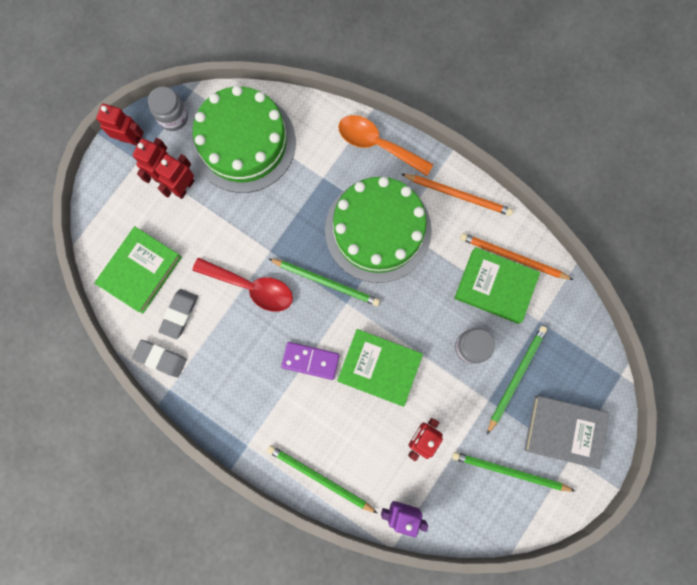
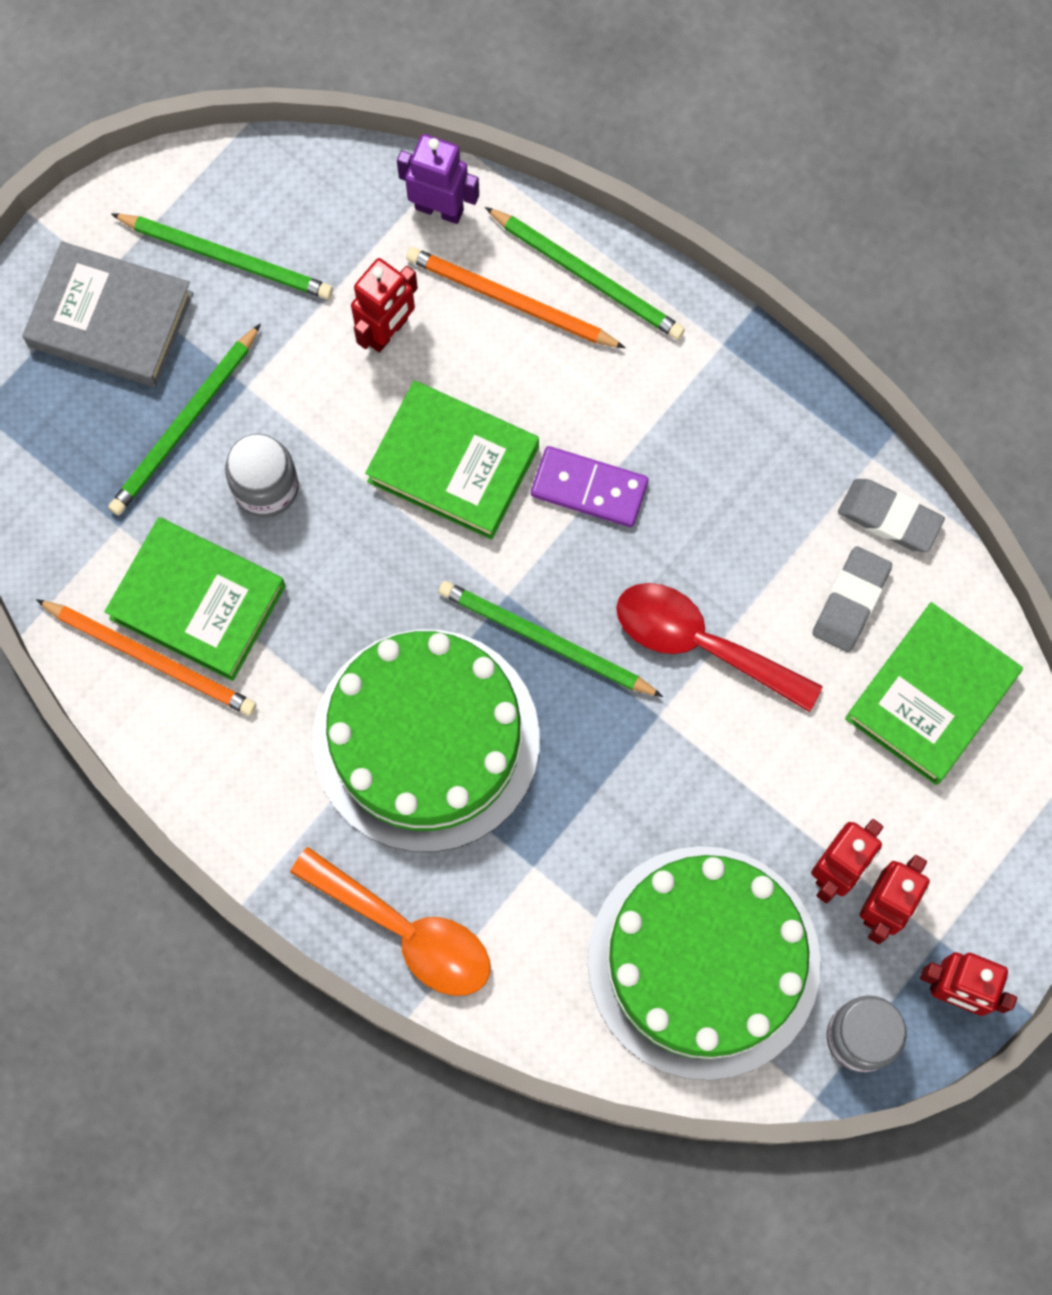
camera: 175 degrees left, 5 degrees down
(458, 195) = (244, 801): orange pencil -> orange pencil (510, 301)

